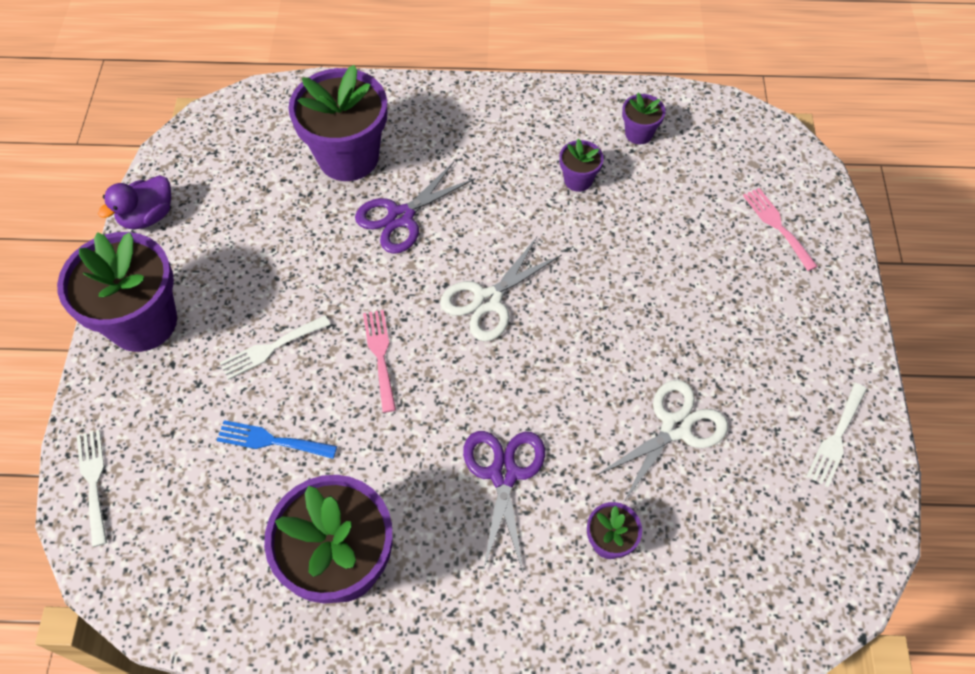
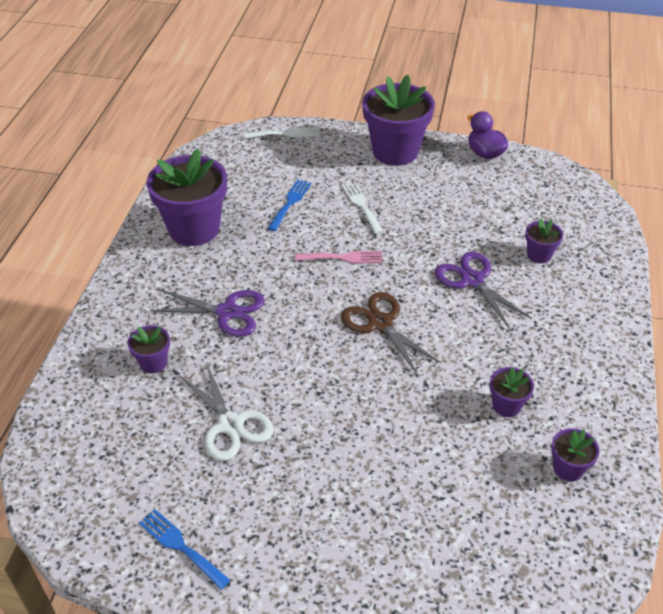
camera: 100 degrees right, 15 degrees down
(348, 157) = (539, 255): purple flower pot -> purple flower pot, size x0.46
(488, 300) = (380, 323): white scissors -> brown scissors
(777, 225) = (433, 569): pink fork -> none
(836, 438) = (180, 546): white fork -> blue fork

